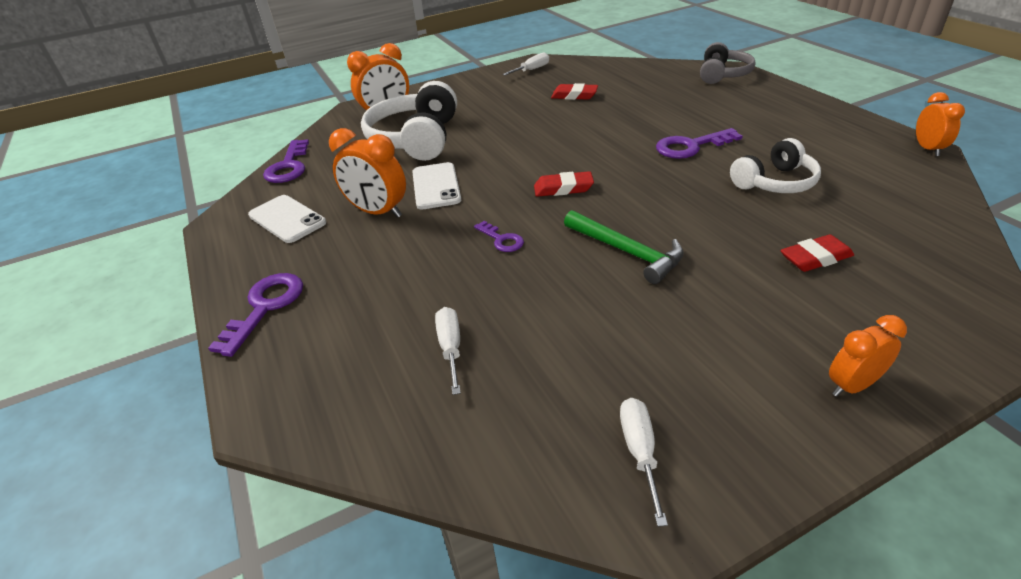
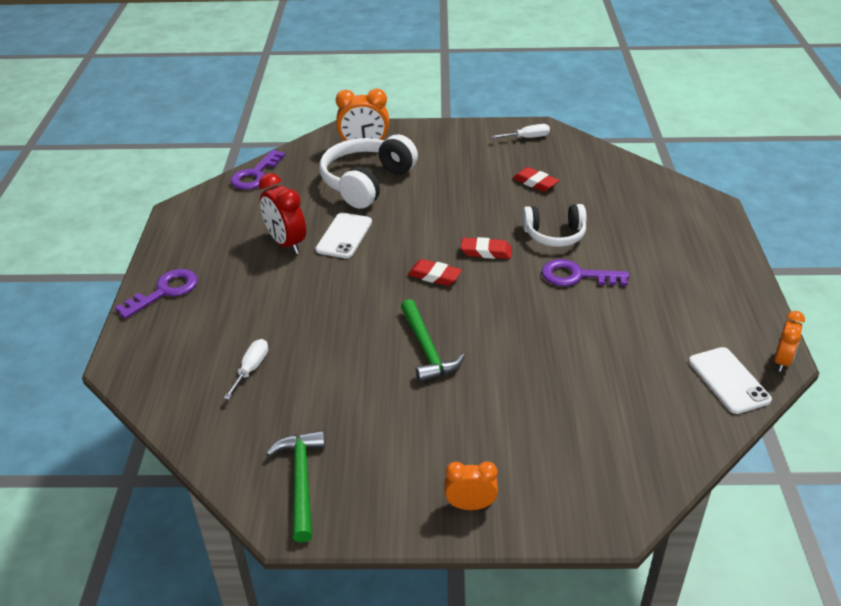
camera: 25 degrees right, 0 degrees up
(287, 219) = (223, 225): white phone -> white phone (728, 380)
(378, 212) = (286, 243): orange clock -> red clock
(501, 240) = (350, 302): purple key -> none
(640, 452) = (301, 481): white screwdriver -> green hammer
(722, 74) = (697, 207): grey headphones -> none
(774, 182) = (605, 338): white headphones -> white headphones (554, 235)
(815, 258) = (556, 413): red eraser -> red eraser (486, 252)

